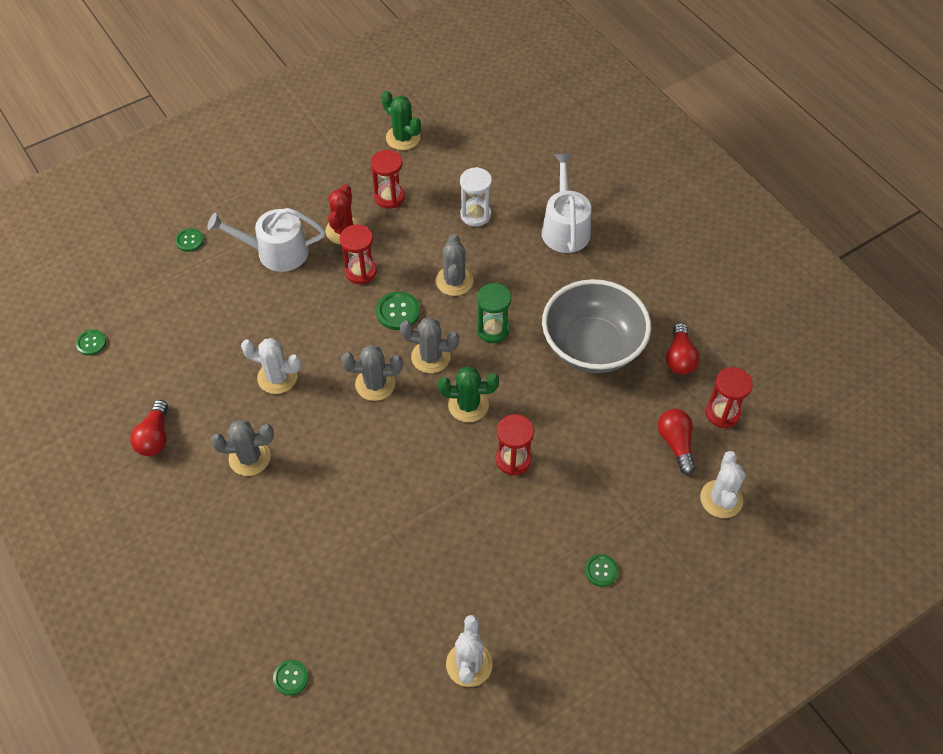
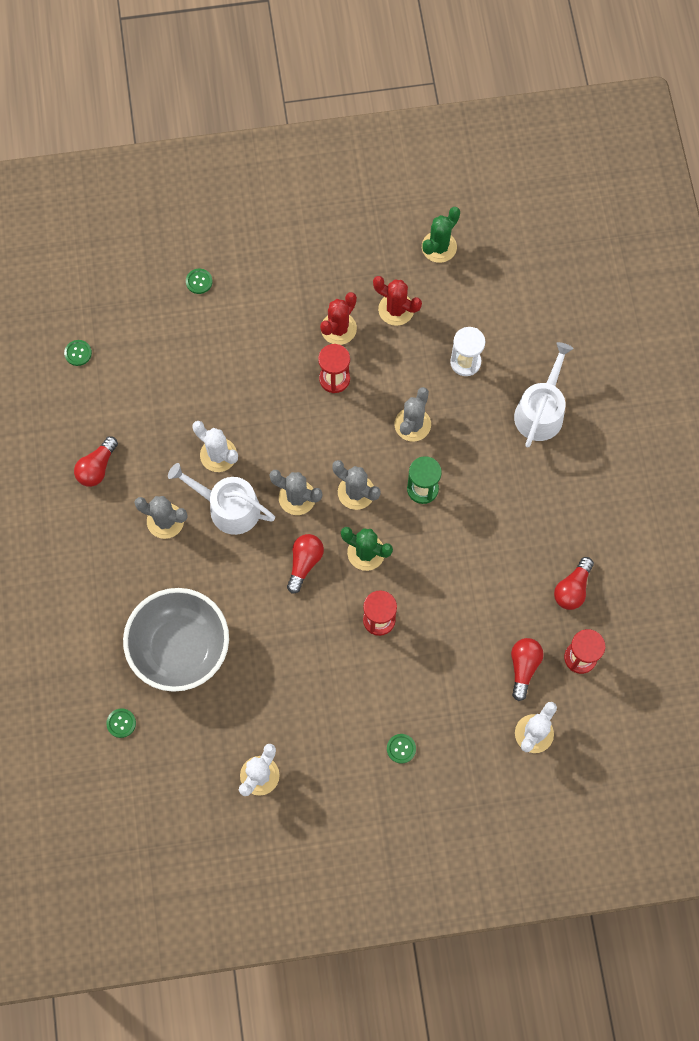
camera: 25 degrees right, 15 degrees up
(276, 252) = (269, 326): white watering can -> white watering can (228, 507)
(389, 197) = (396, 309): red hourglass -> red cactus
(398, 312) = (348, 434): green button -> none
(403, 138) = (439, 247): green cactus -> green cactus turned 60 degrees clockwise
(412, 439) = (304, 563): none -> red light bulb
(592, 347) = (501, 544): grey bowl -> grey bowl (180, 648)

